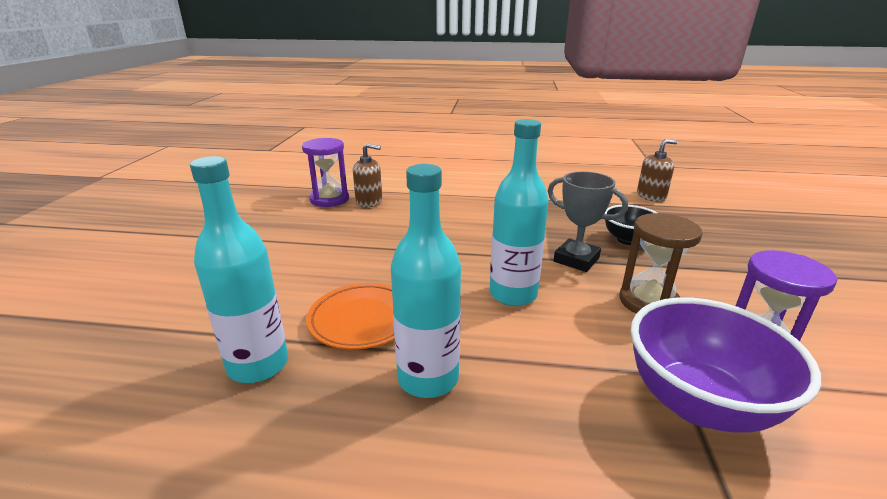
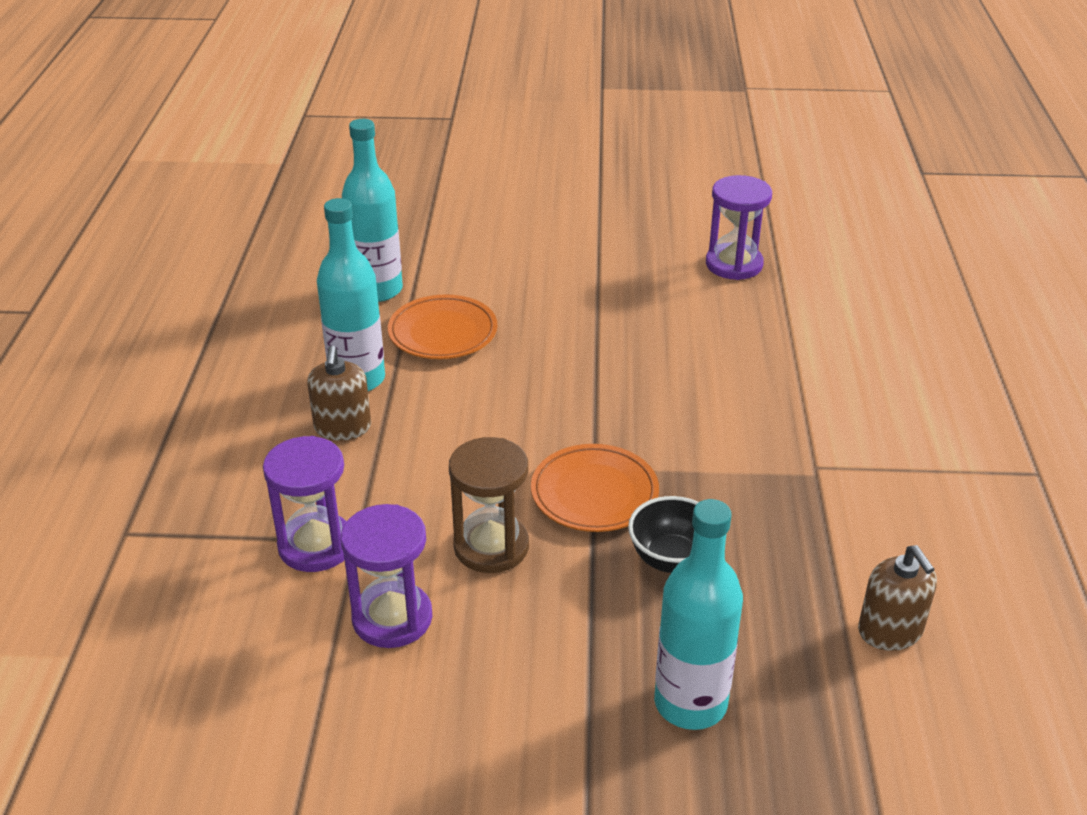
camera: 85 degrees right, 10 degrees up
(369, 201) = (738, 298): brown soap dispenser -> brown soap dispenser (342, 427)
(513, 294) = (498, 432): turquoise bottle -> turquoise bottle (690, 703)
(576, 260) = (594, 494): grey trophy -> orange plate
(698, 403) = (316, 545): purple bowl -> purple hourglass

